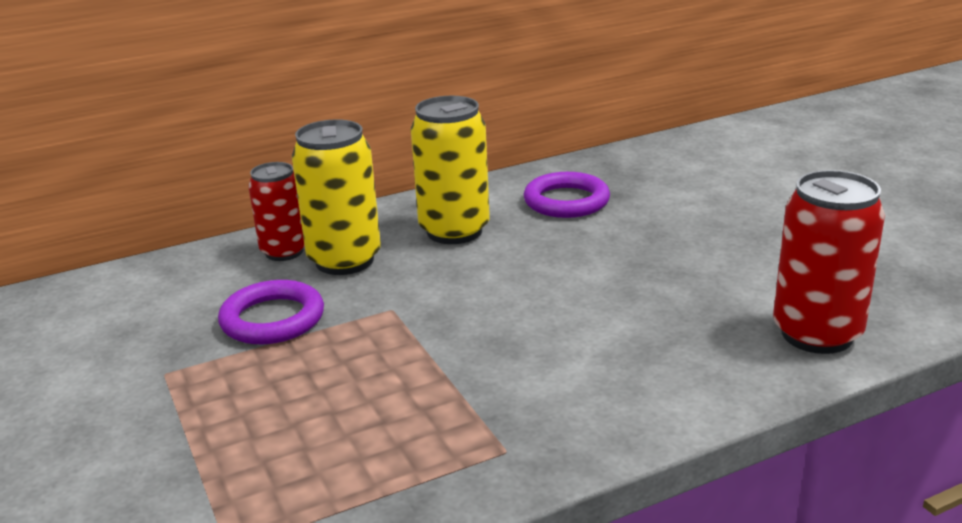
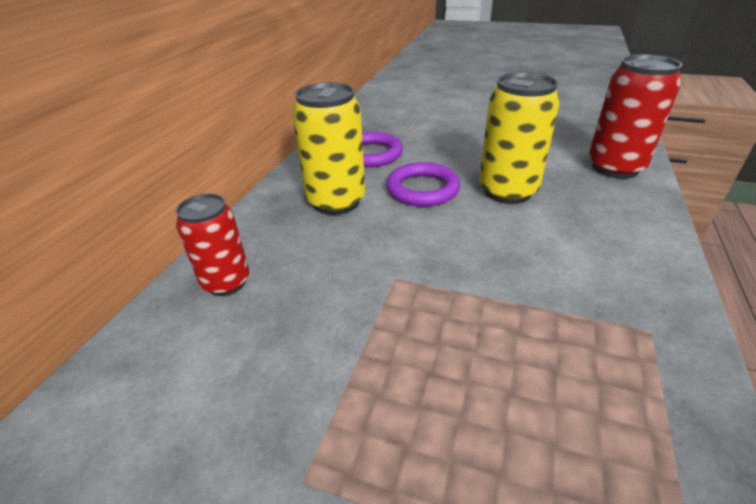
camera: 45 degrees left, 10 degrees up
(272, 319) = (317, 346): purple ring -> purple ring (422, 189)
(344, 260) = (292, 262): yellow can -> yellow can (507, 191)

